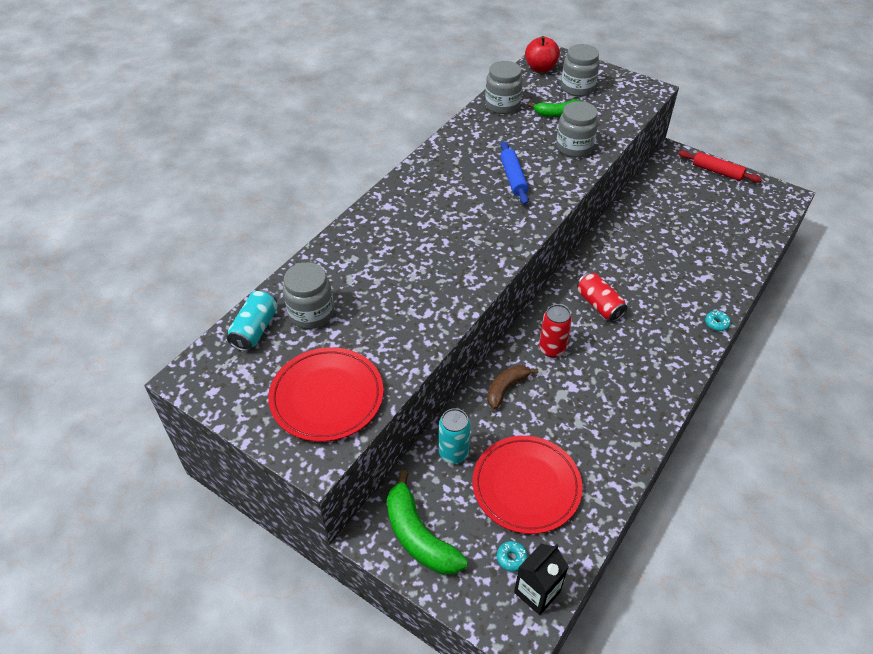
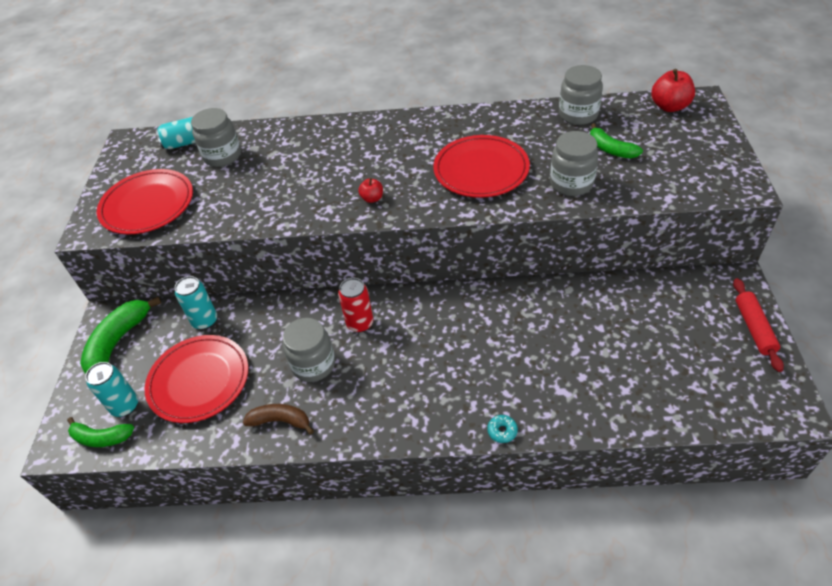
camera: 60 degrees right, 0 degrees up
(484, 247) = (372, 198): none -> red apple
(506, 388) = (292, 317): brown banana -> brown banana (280, 421)
(511, 558) = (125, 406): turquoise donut -> turquoise can
(513, 178) = (481, 170): blue rolling pin -> red plate
(537, 592) = (101, 438): black carton -> green banana
(577, 88) = (671, 142): grey jar -> grey jar (313, 364)
(599, 305) = (443, 329): red can -> none

